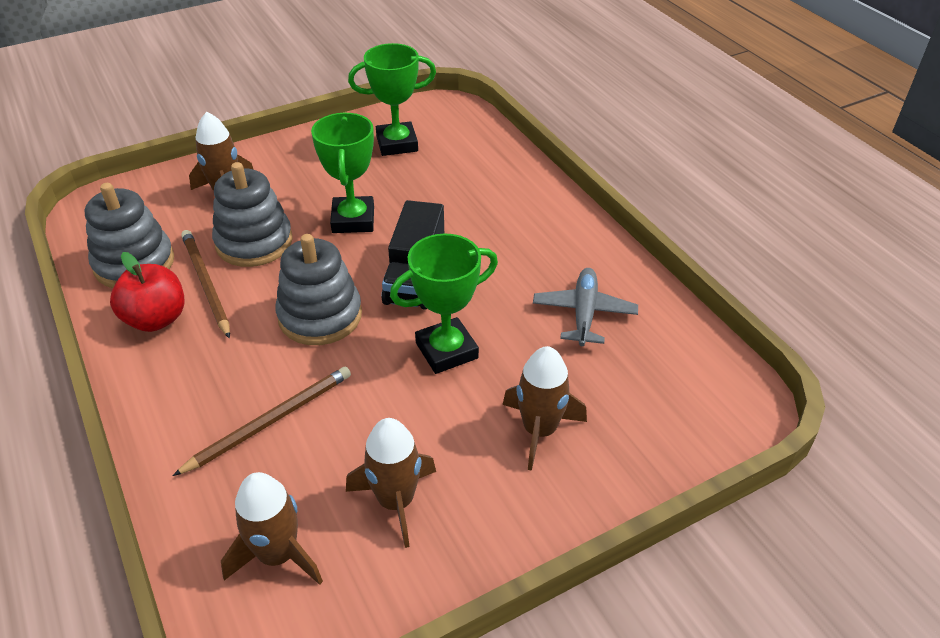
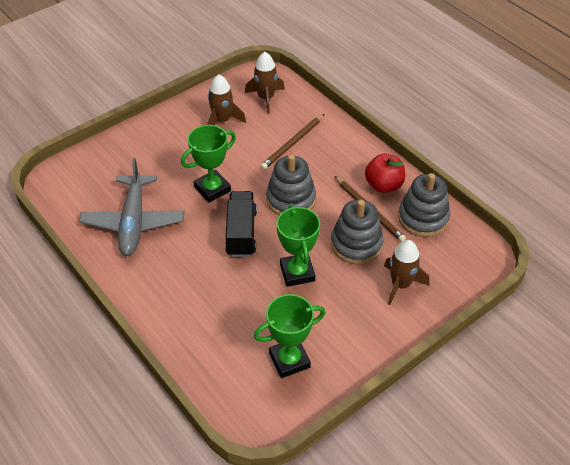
camera: 170 degrees right, 5 degrees up
(539, 430) = (159, 156): brown rocket -> none
(584, 313) = (133, 222): grey plane -> grey plane, size x1.62

